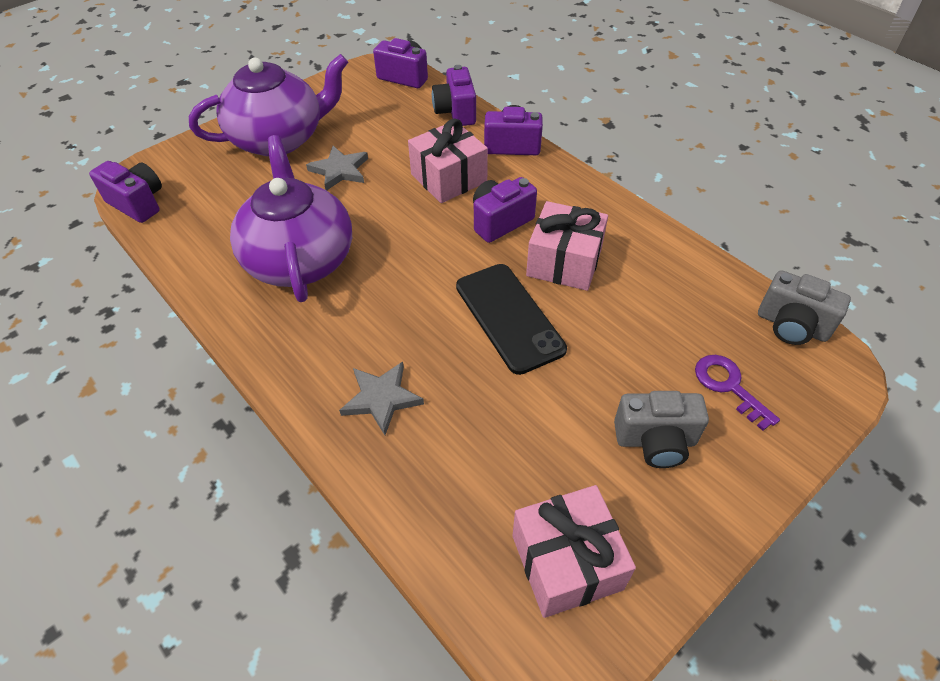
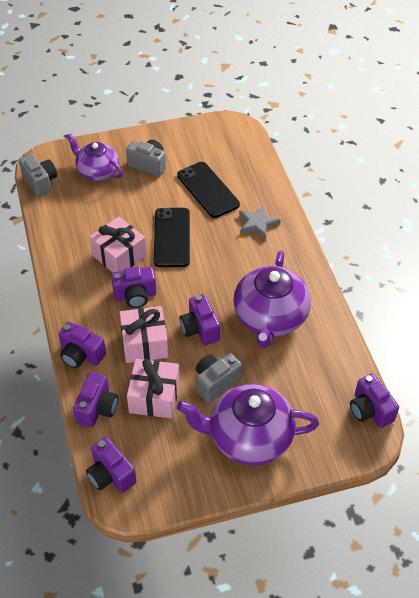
camera: 155 degrees left, 0 degrees up
(339, 170) = (216, 382): grey star -> grey camera
(390, 214) = (200, 329): none -> purple camera
(508, 432) = (208, 190): none -> black phone
(566, 562) = (215, 144): pink gift -> pink gift (154, 397)
(728, 386) = (97, 171): purple key -> purple teapot

